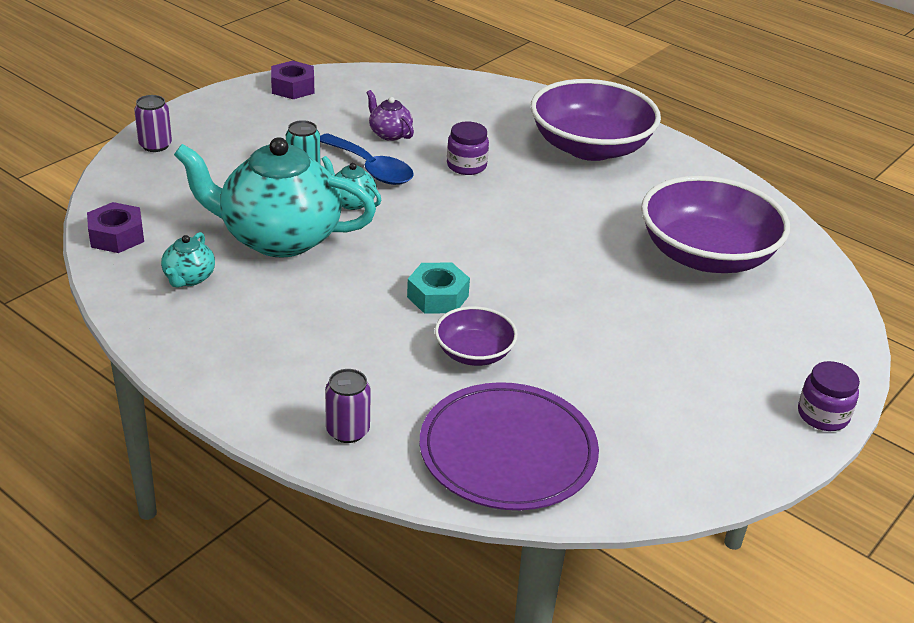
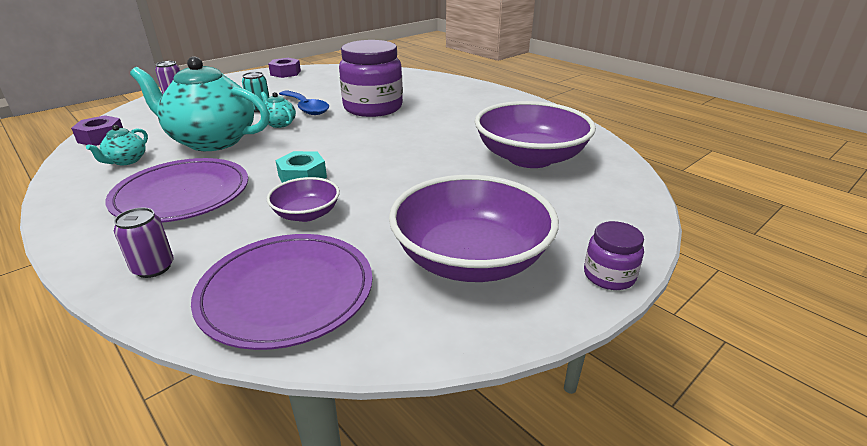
camera: 10 degrees right, 5 degrees down
(305, 330) = (182, 194): none -> purple plate
(389, 134) = (331, 93): purple teapot -> none
(466, 166) = (373, 108): purple jar -> purple jar, size x2.10
(590, 147) = (465, 100): purple bowl -> purple bowl (470, 258)

